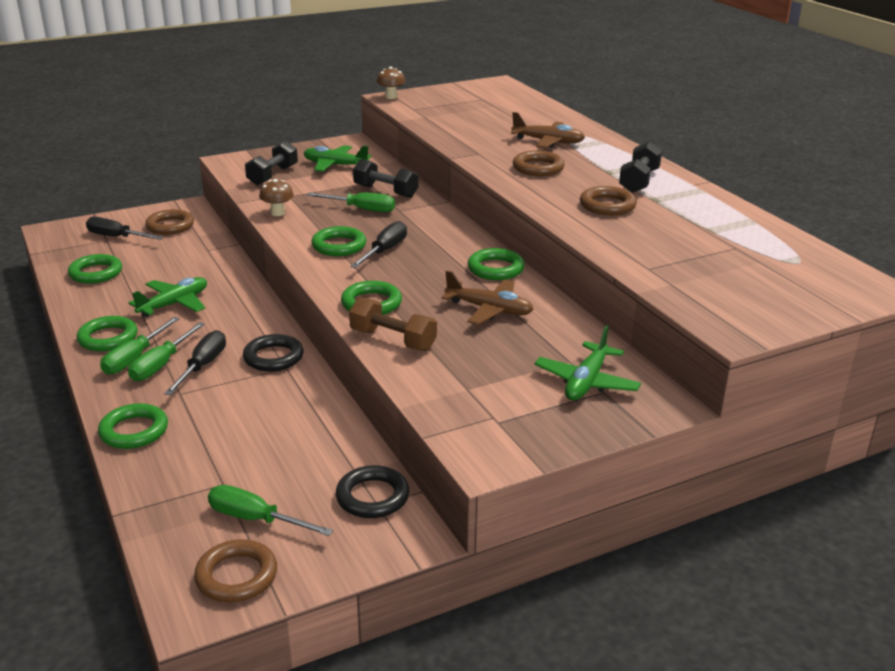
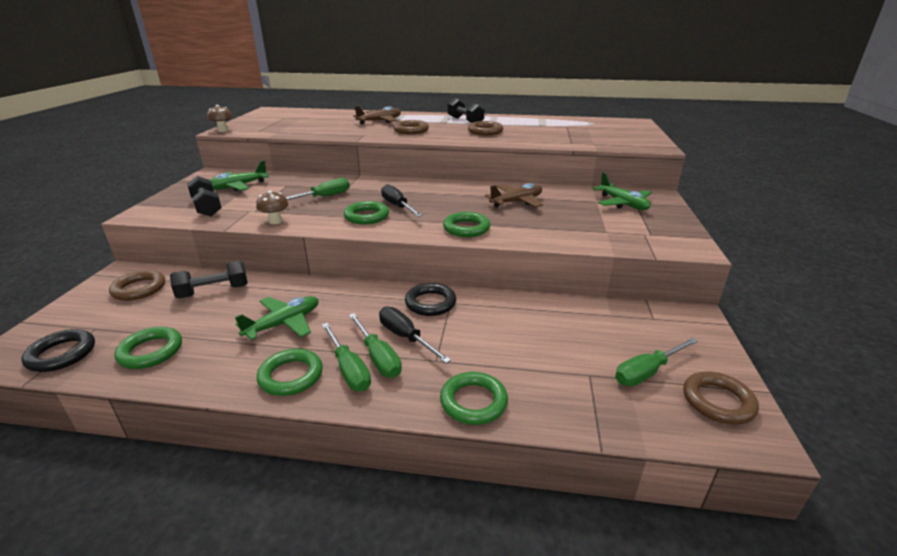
camera: 55 degrees left, 0 degrees up
(117, 237) = (102, 321): black screwdriver -> none
(174, 304) = (283, 324): green plane -> green plane turned 60 degrees clockwise
(372, 497) = (643, 317): black ring -> black ring (62, 354)
(385, 191) = (311, 184): black dumbbell -> black dumbbell (213, 291)
(393, 340) = (524, 235): brown dumbbell -> none
(495, 269) = (468, 187): green ring -> none

